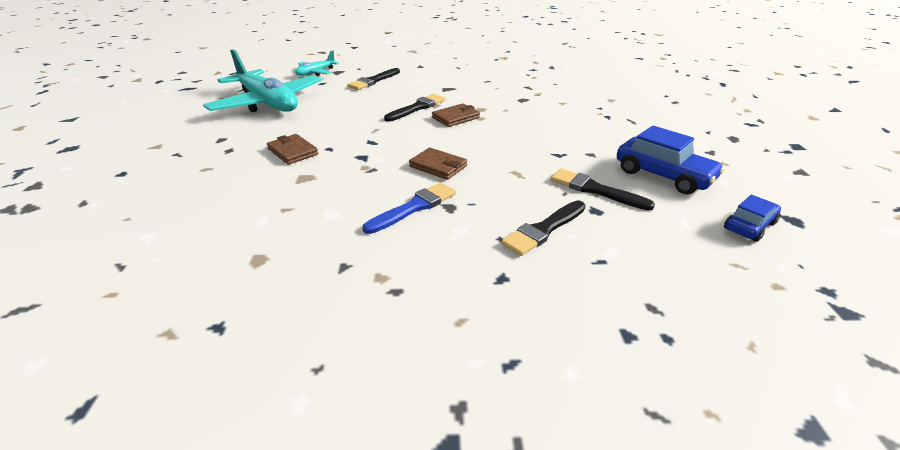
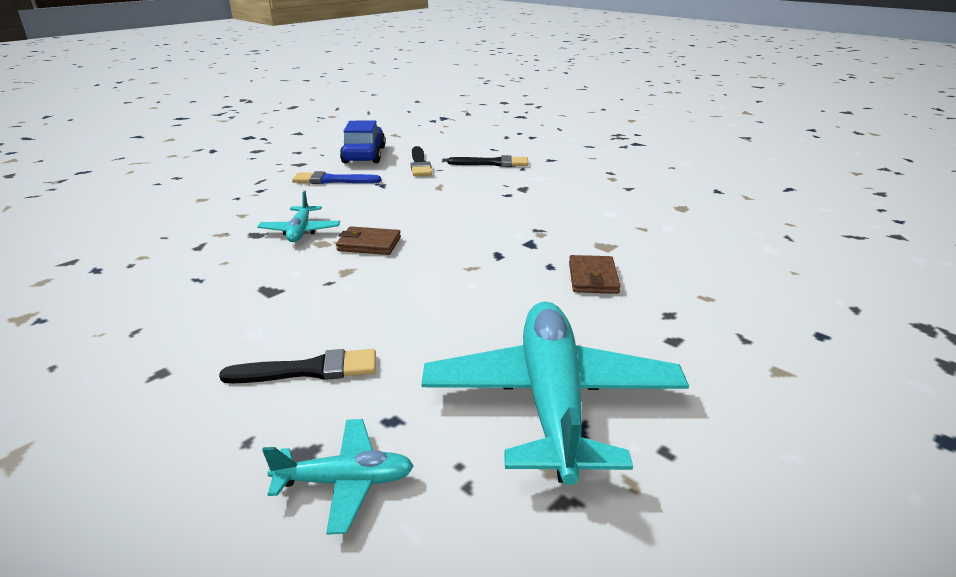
camera: 135 degrees left, 5 degrees down
(414, 207) = (546, 196): blue brush -> blue brush (332, 180)
(417, 108) = (374, 276): black brush -> none
(438, 166) = (482, 211): brown wallet -> none
(507, 108) = (300, 231): none -> turquoise plane
(749, 226) = (397, 134): blue car -> none

